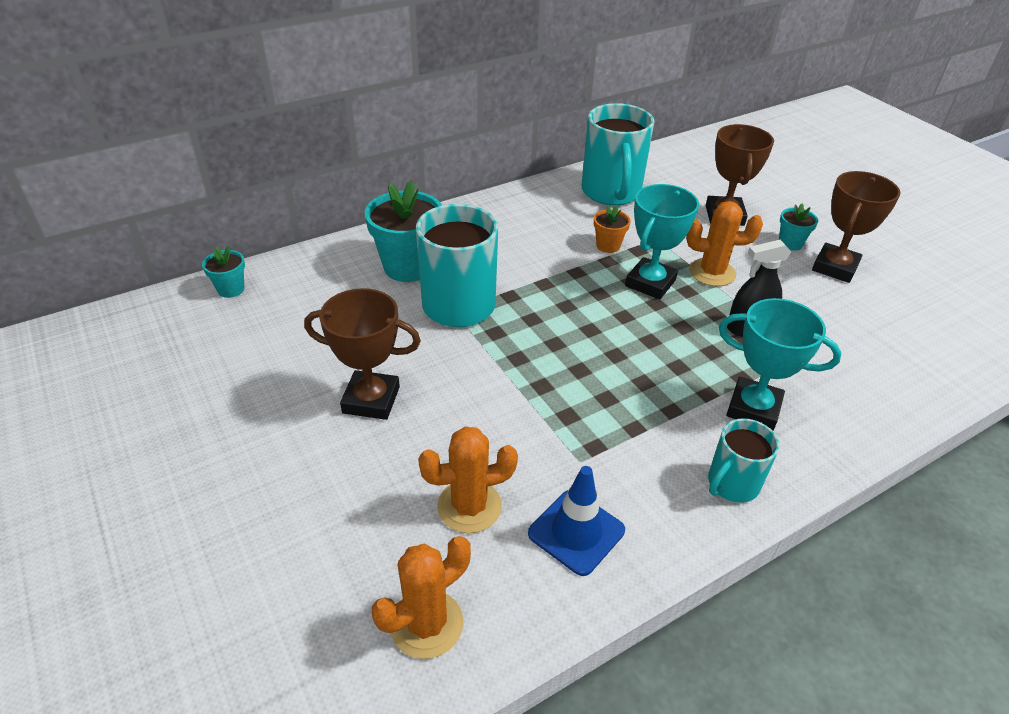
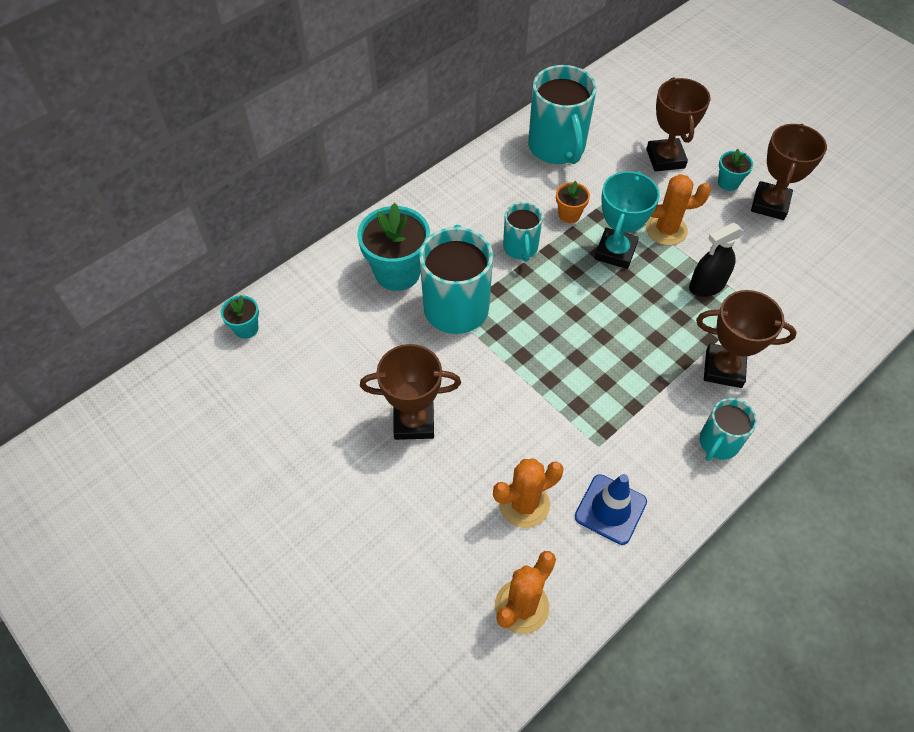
camera: 10 degrees left, 15 degrees up
(547, 265) = (520, 248): none -> turquoise mug
(753, 408) = (723, 369): turquoise trophy -> brown trophy

